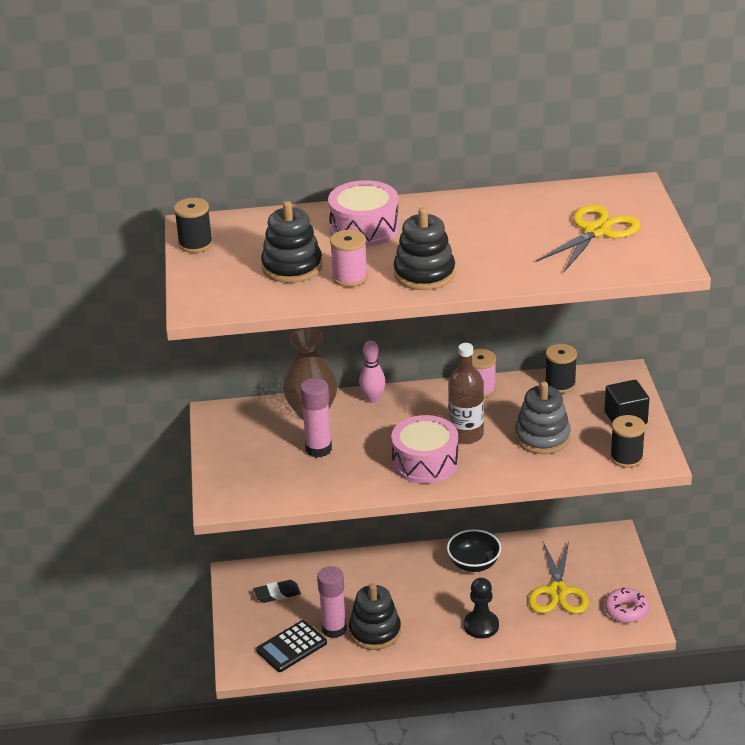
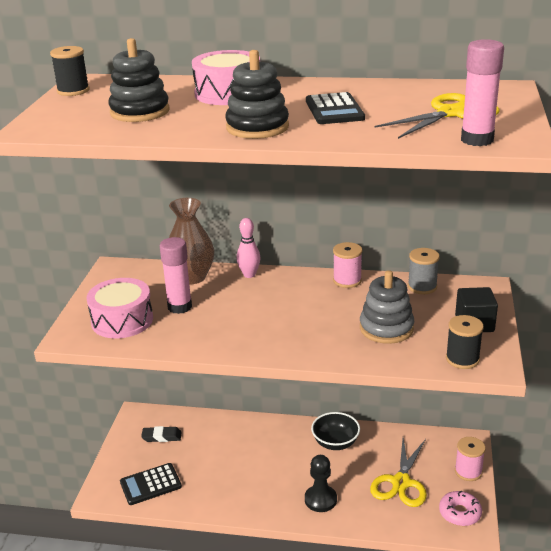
camera: 15 degrees right, 5 degrees down
(334, 629) = (193, 476): pink glue stick -> pink glue stick (477, 140)
(350, 277) = (185, 123): pink spool -> pink spool (468, 471)
(375, 631) = (226, 486): black stacking toy -> none
(425, 462) = (267, 332): pink drum -> pink drum (122, 320)
(466, 434) = (316, 315): brown bottle -> none
(484, 240) = (334, 110): none -> black calculator
(560, 384) = (422, 287): black spool -> grey spool

